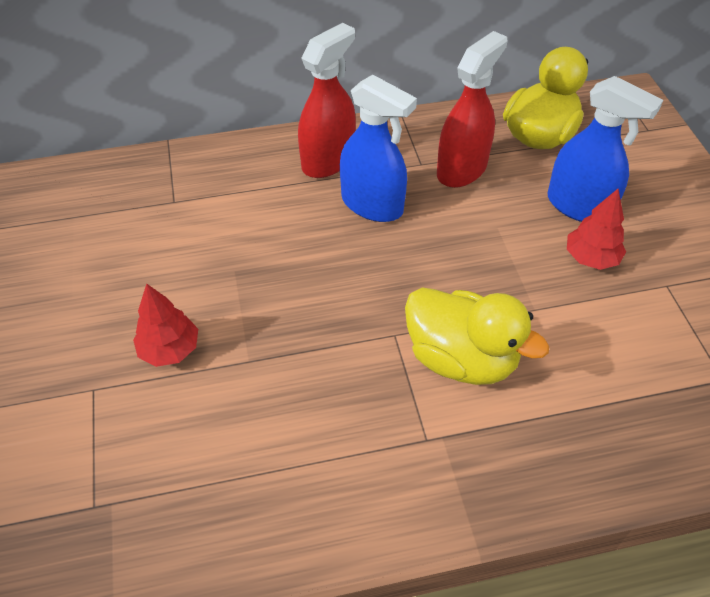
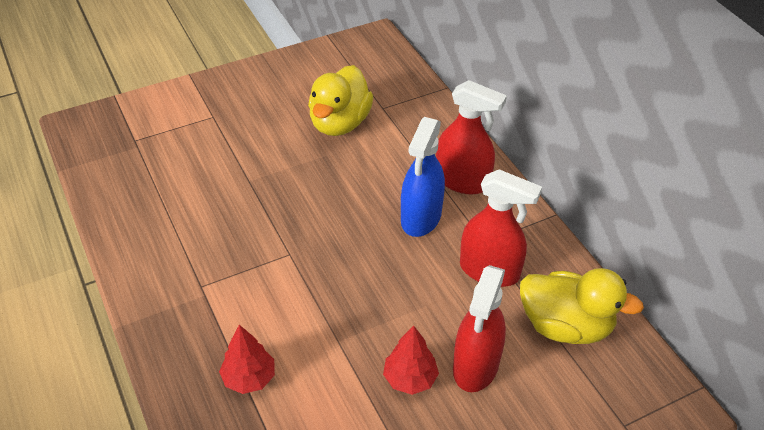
camera: 75 degrees right, 5 degrees down
(170, 349) = (249, 141): red tree -> red tree (249, 378)
(461, 358) = (275, 297): yellow duck -> yellow duck (339, 123)
(579, 206) = (476, 366): blue spray bottle -> red spray bottle

